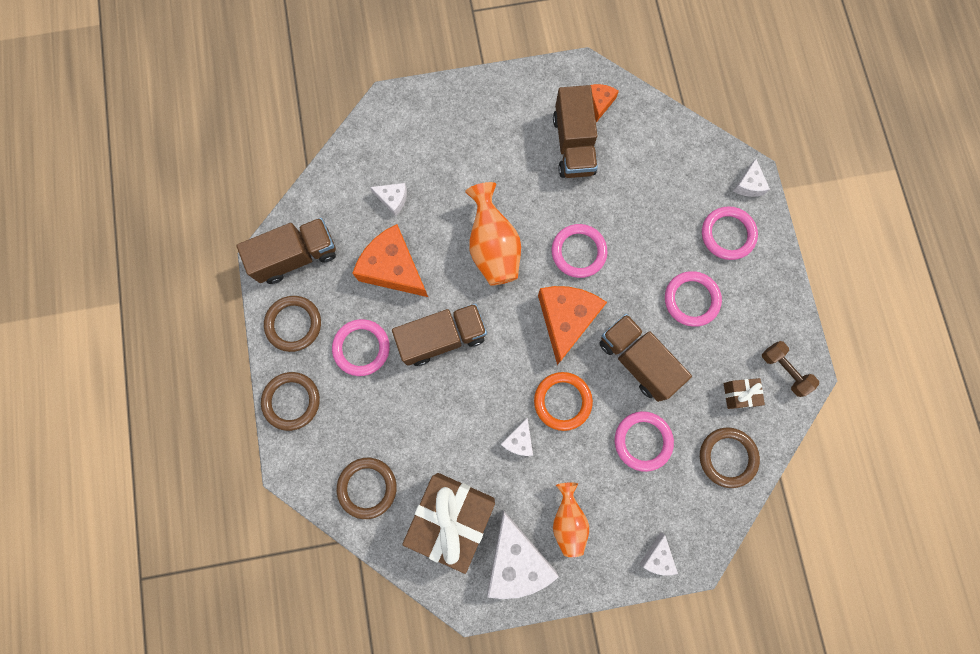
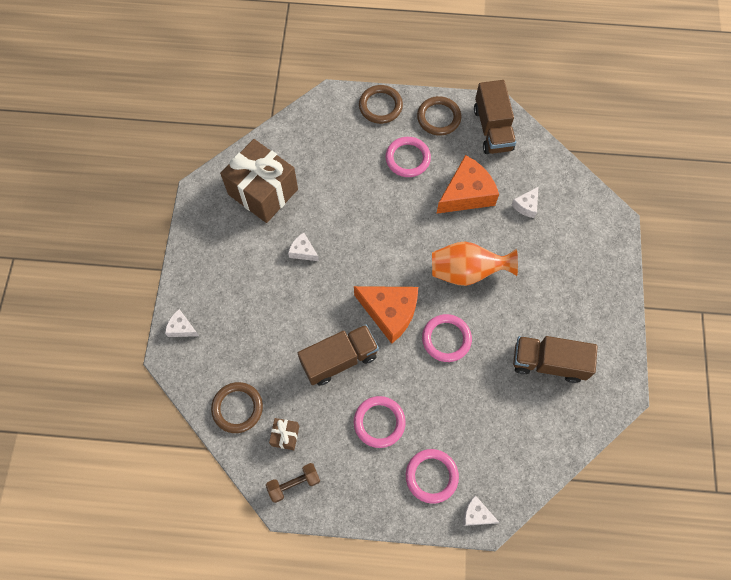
camera: 105 degrees right, 10 degrees down
(367, 487) = (302, 142): brown ring -> none
(442, 338) = (400, 216): brown truck -> none
(516, 559) = (217, 227): white cheese -> none
(562, 401) = (323, 291): orange ring -> none
(568, 520) = (232, 270): orange vase -> none
(599, 103) = (587, 398): orange cheese -> none
(642, 441) = (272, 344): pink ring -> none

